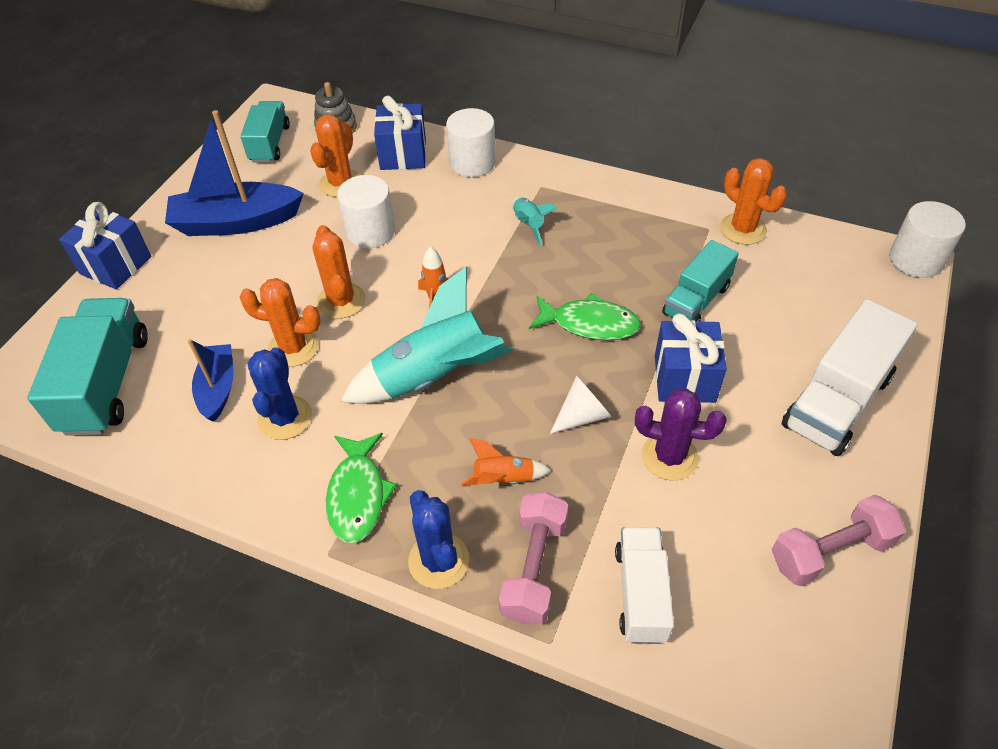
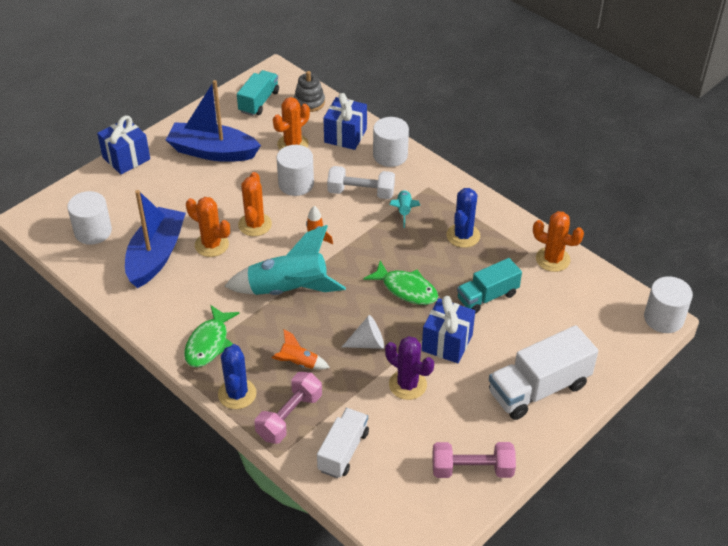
camera: 20 degrees right, 5 degrees down
(106, 383) = (93, 231): turquoise truck -> white cylinder
(218, 388) = (156, 255): blue boat -> blue boat, size x1.71
(285, 418) = (187, 285): blue cactus -> blue cactus (463, 236)
(461, 218) = (361, 192): none -> white dumbbell
(743, 229) = (552, 259): orange cactus -> orange cactus turned 45 degrees counterclockwise

